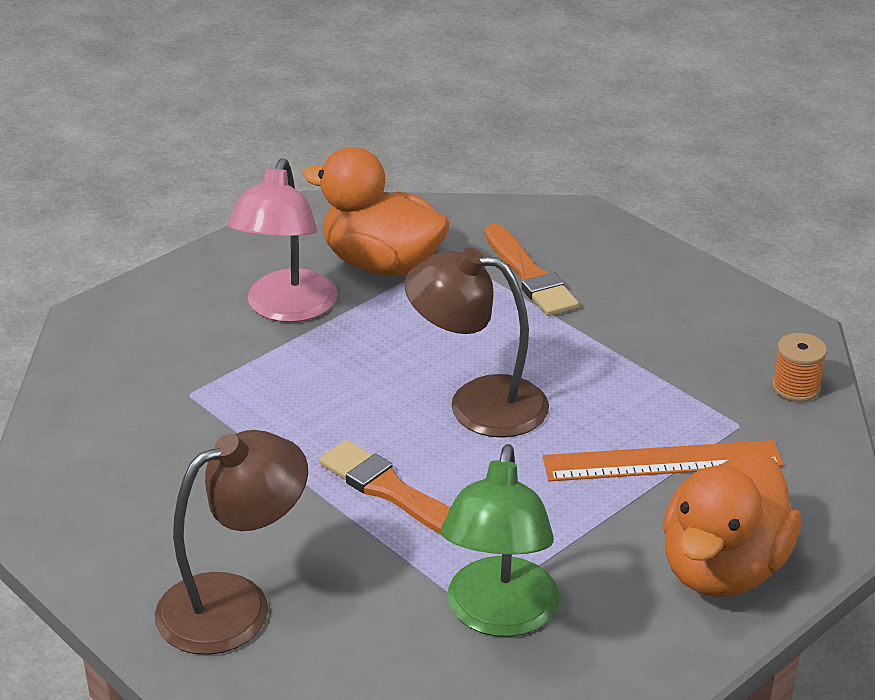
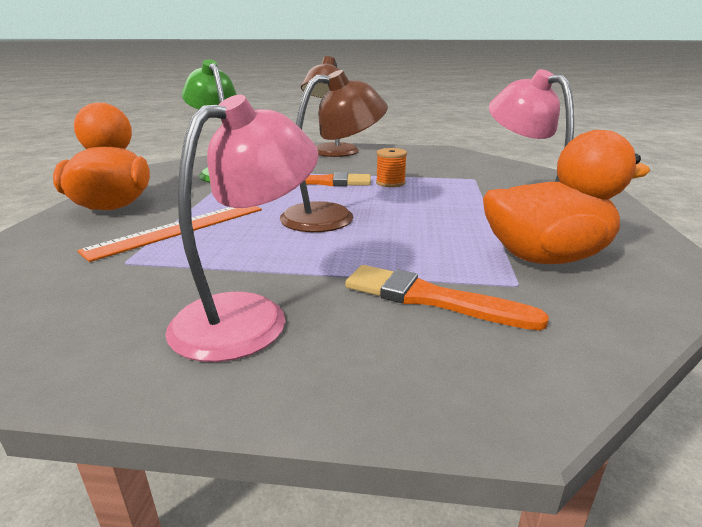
camera: 140 degrees right, 10 degrees down
(667, 319) = (248, 315): none -> pink lamp
(795, 387) = (69, 306): orange spool -> orange spool (390, 183)

